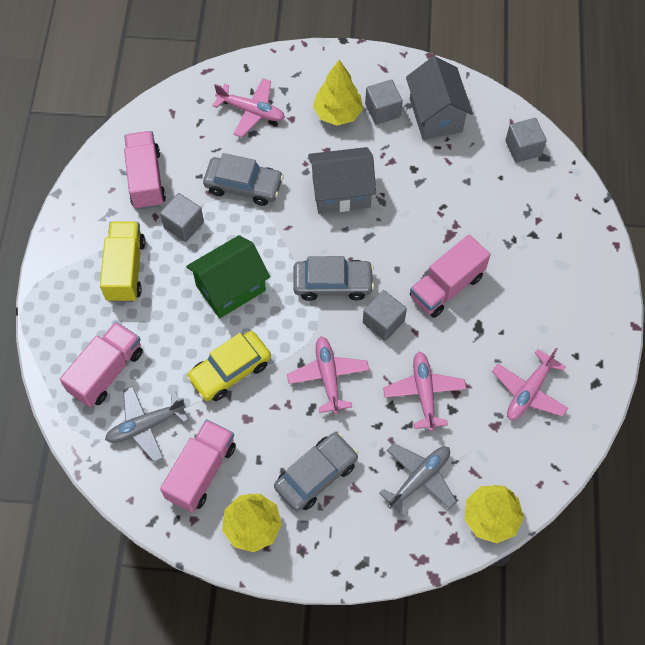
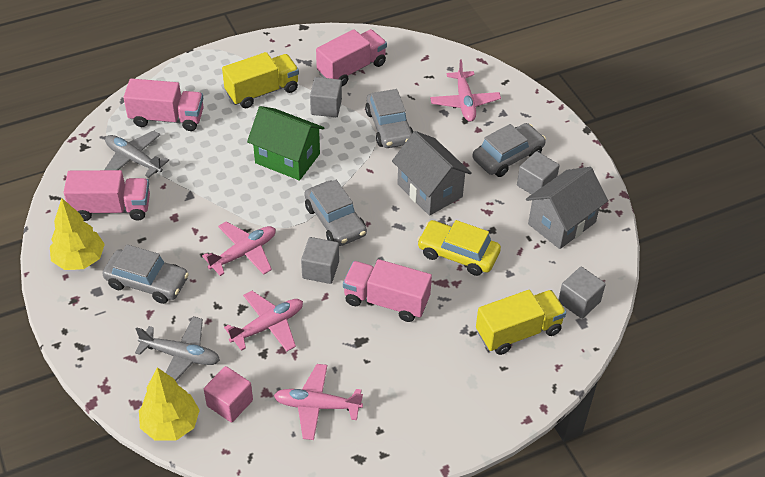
camera: 60 degrees right, 15 degrees down
(230, 371) = (211, 189): yellow car -> yellow car (458, 254)
(338, 113) = (508, 156): yellow tree -> grey car
(492, 459) = (230, 403): none -> pink cube
(530, 206) = (518, 332): none -> yellow truck

